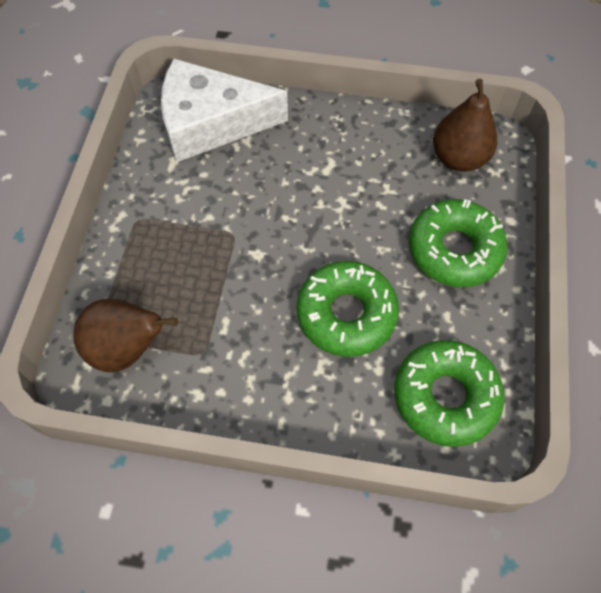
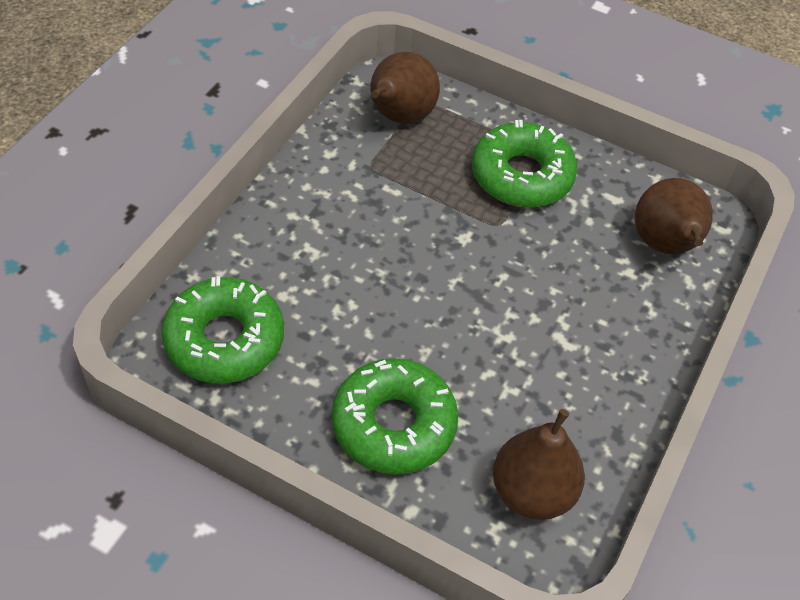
camera: 105 degrees right, 10 degrees down
(211, 123) = (665, 245): white cheese -> brown pear
(346, 314) = (358, 289): green donut -> green donut (521, 176)

